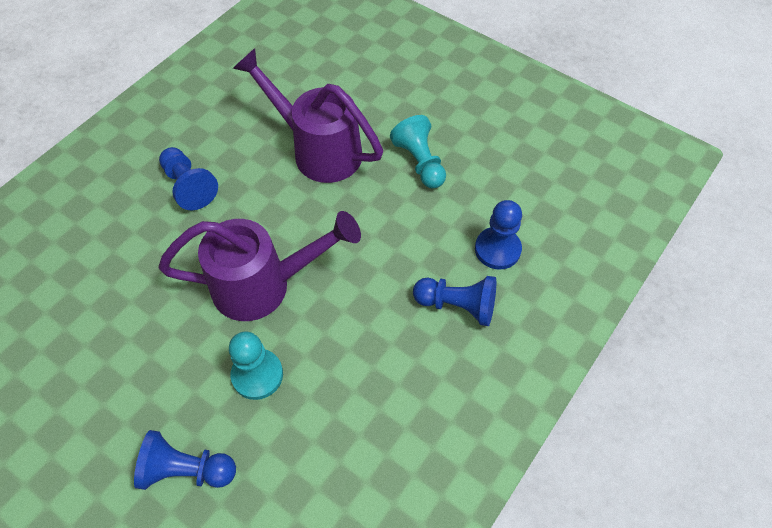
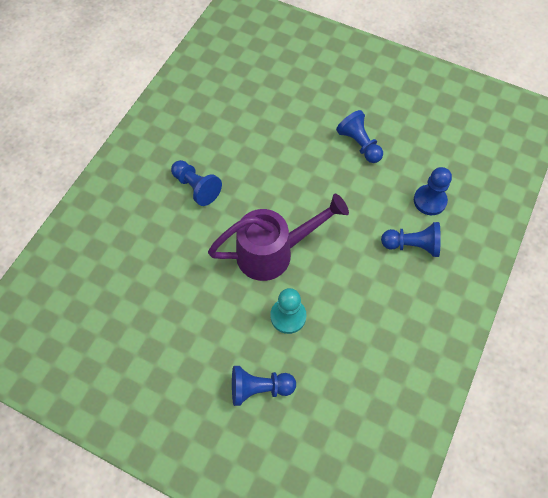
camera: 10 degrees left, 5 degrees up
(317, 149) = (282, 145): purple watering can -> none
(420, 162) = (359, 144): turquoise pawn -> blue pawn

